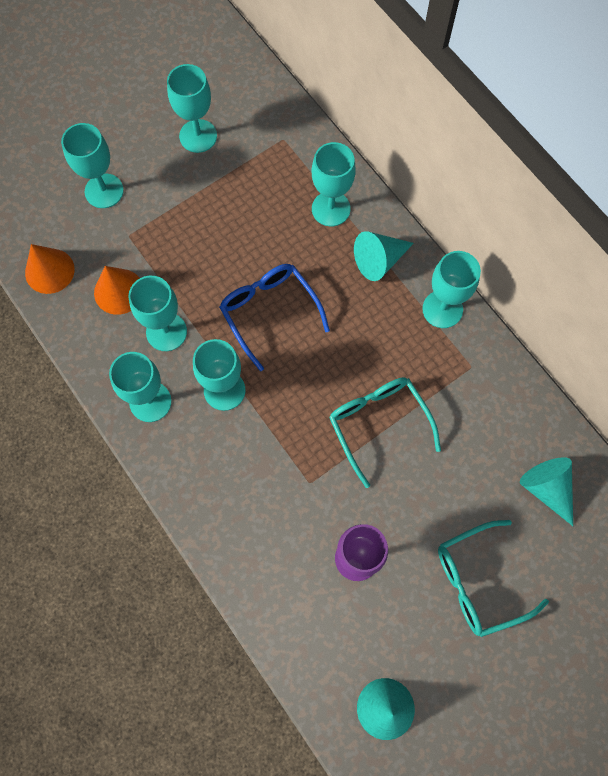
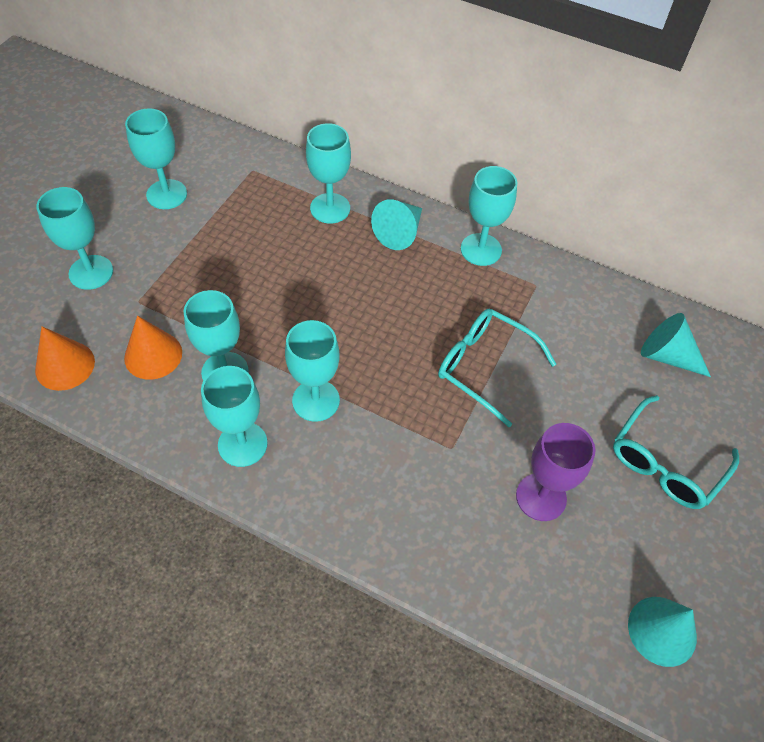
camera: 30 degrees left, 15 degrees down
(269, 312) = (321, 313): blue glasses -> none

